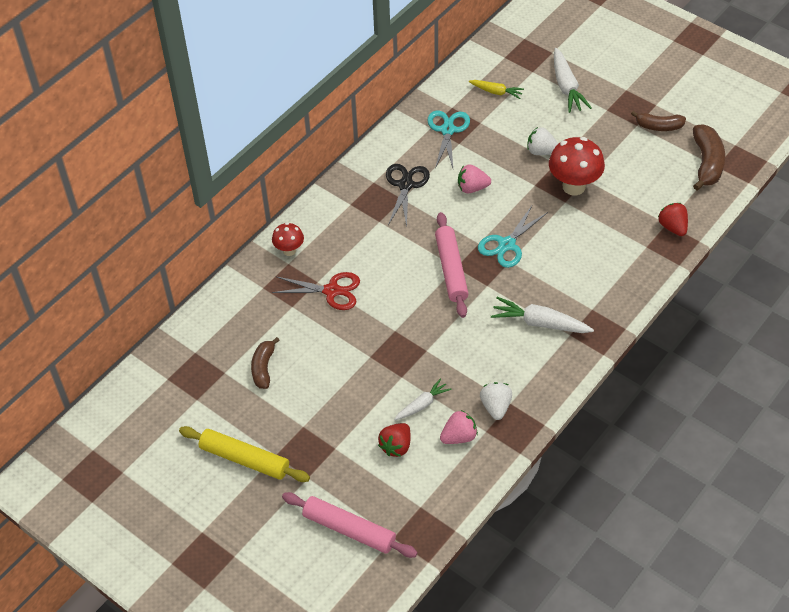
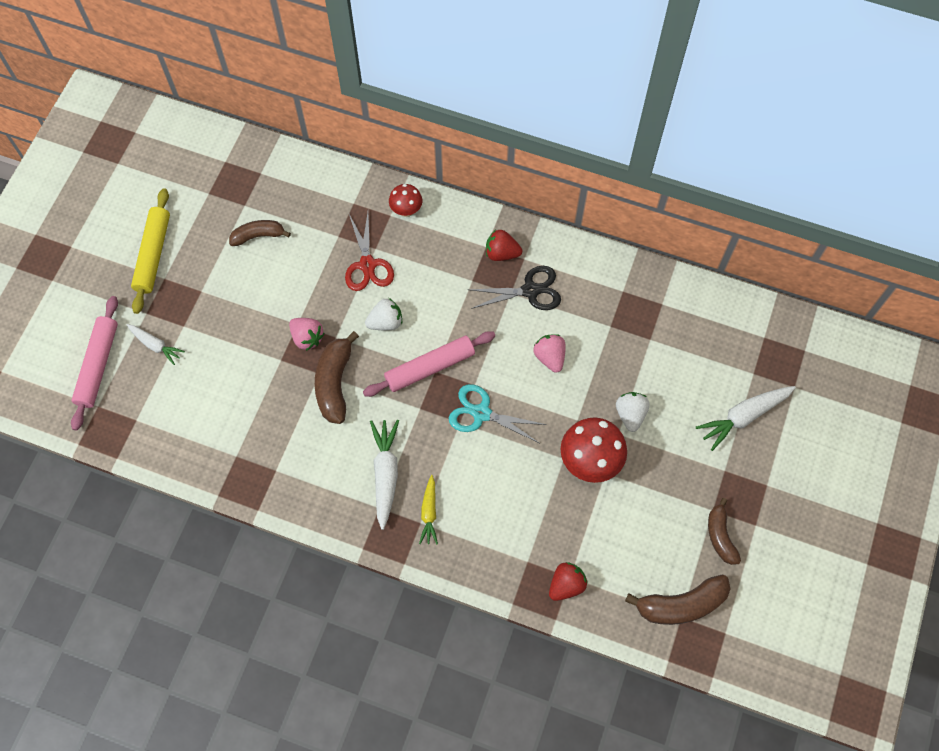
camera: 70 degrees right, 15 degrees up
(396, 446) = (198, 379): red strawberry -> red strawberry (501, 253)
(422, 404) = (252, 388): white carrot -> white carrot (155, 345)
(440, 341) = (334, 383): none -> brown banana
(447, 130) = (625, 309): turquoise scissors -> none
(459, 436) = (223, 432): pink strawberry -> pink strawberry (307, 338)
(495, 407) = (267, 457): white strawberry -> white strawberry (385, 322)
(496, 92) = (704, 343): yellow carrot -> yellow carrot (429, 512)

